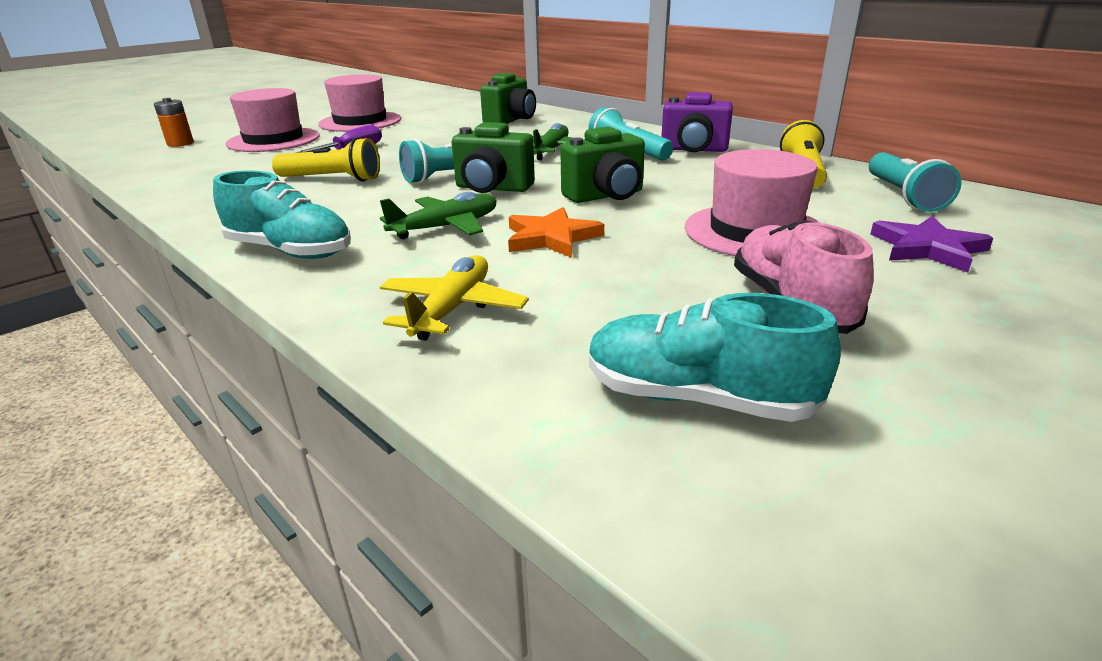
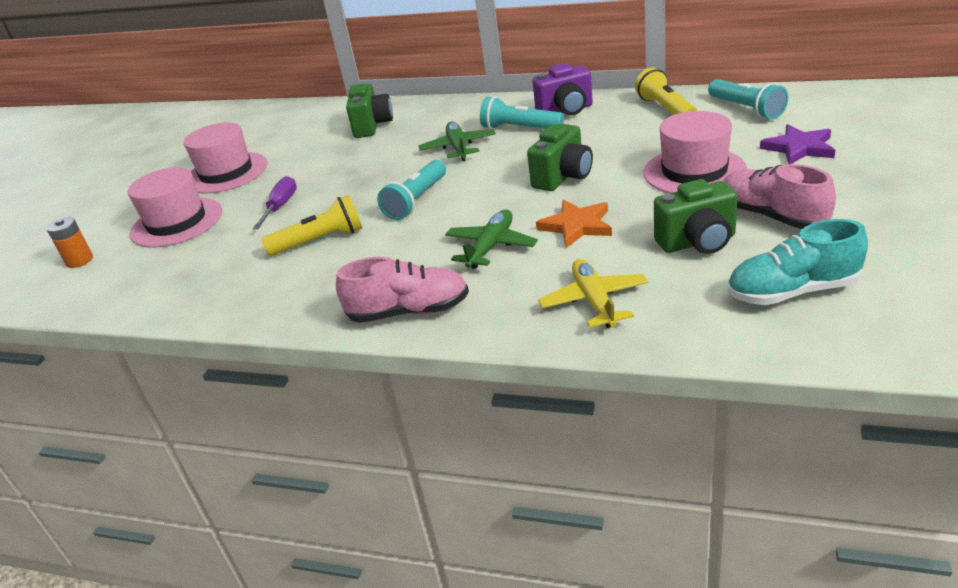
camera: 25 degrees left, 5 degrees up
(290, 251) = (409, 311): turquoise shoe -> pink shoe
(492, 188) = (470, 201): green camera -> green camera (698, 242)

